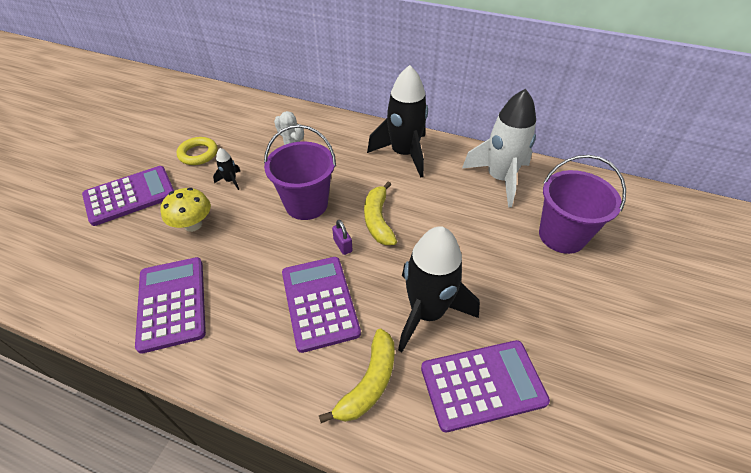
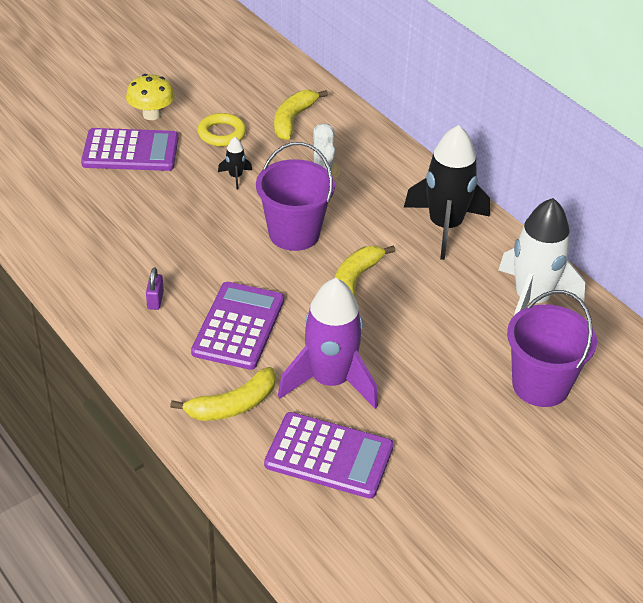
camera: 30 degrees right, 5 degrees down
(172, 303) = (112, 266): purple calculator -> none
(193, 225) = (171, 205): yellow mushroom -> yellow mushroom (151, 114)
(245, 125) = (293, 120): none -> yellow banana
(343, 245) = (299, 288): purple padlock -> purple padlock (155, 300)
(427, 312) = (330, 381): black rocket -> purple rocket

